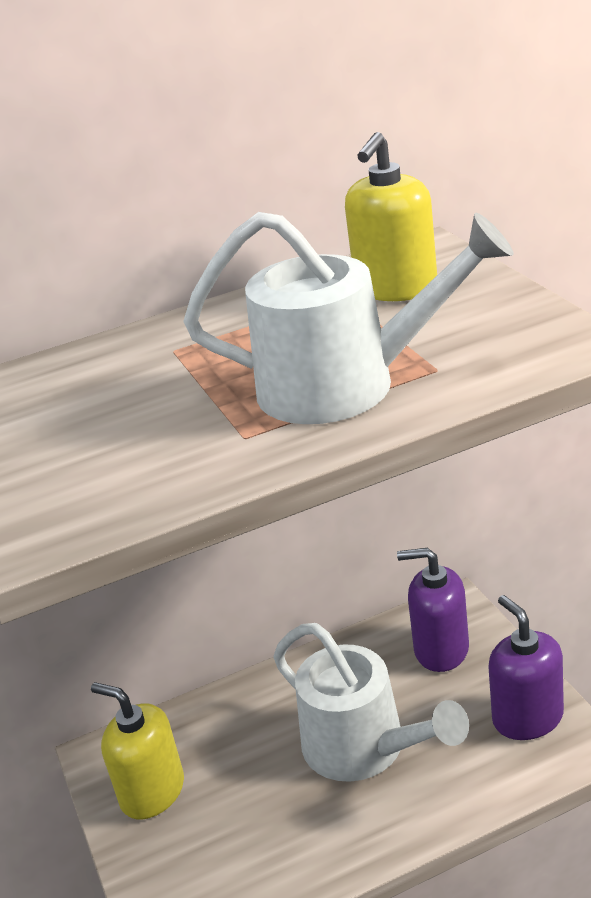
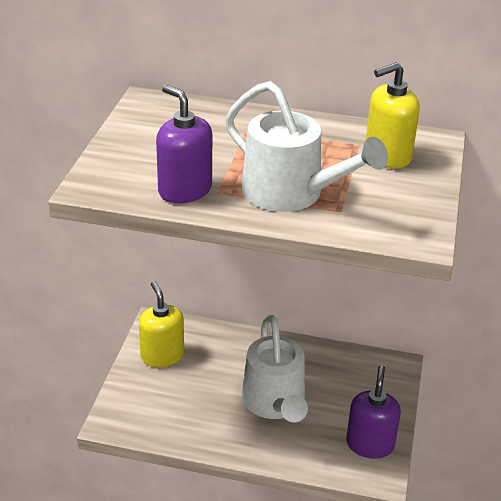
camera: 30 degrees right, 5 degrees up
(441, 650) = (365, 382): purple soap dispenser -> purple soap dispenser (185, 190)

